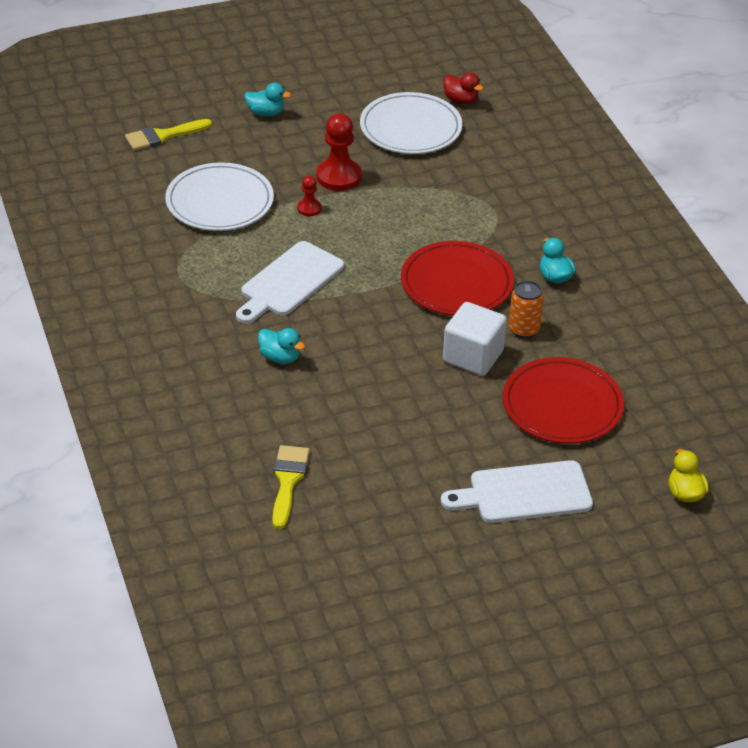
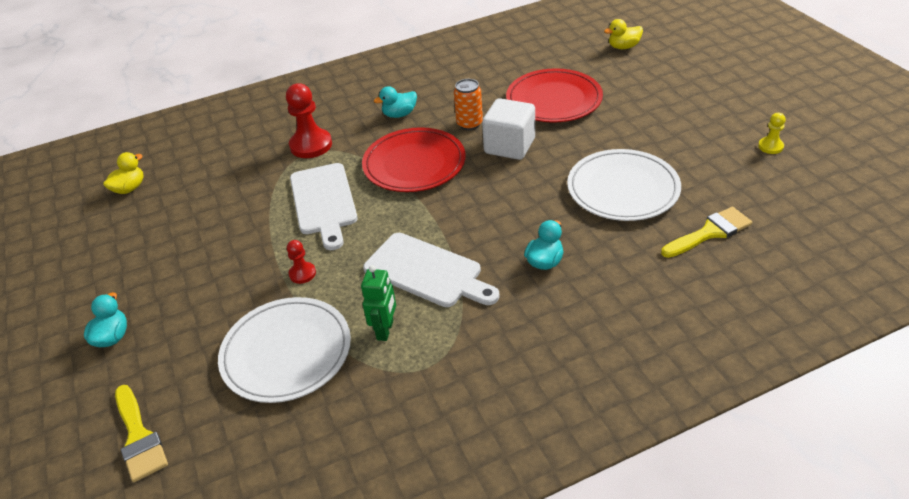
camera: 90 degrees left, 0 degrees up
(226, 254) = (385, 330): none -> green robot
(288, 481) = (710, 232): yellow brush -> yellow brush turned 150 degrees clockwise
(338, 176) = (247, 258): red pawn -> red pawn (311, 145)
(410, 128) = (170, 217): white plate -> white plate (623, 189)
(422, 573) = (770, 146): none -> yellow pawn
(461, 100) = (129, 188): red duck -> yellow duck
(524, 493) = (657, 108): white cutting board -> white cutting board (323, 202)

